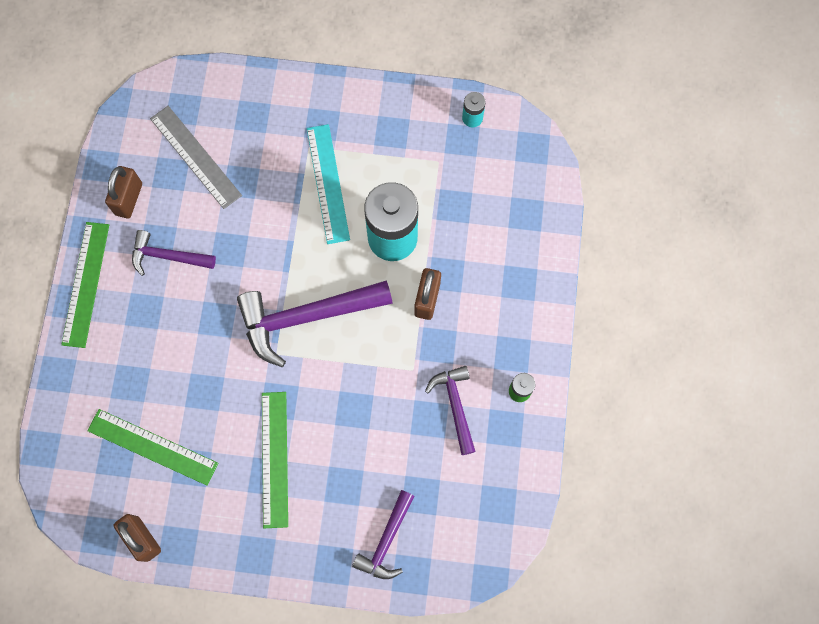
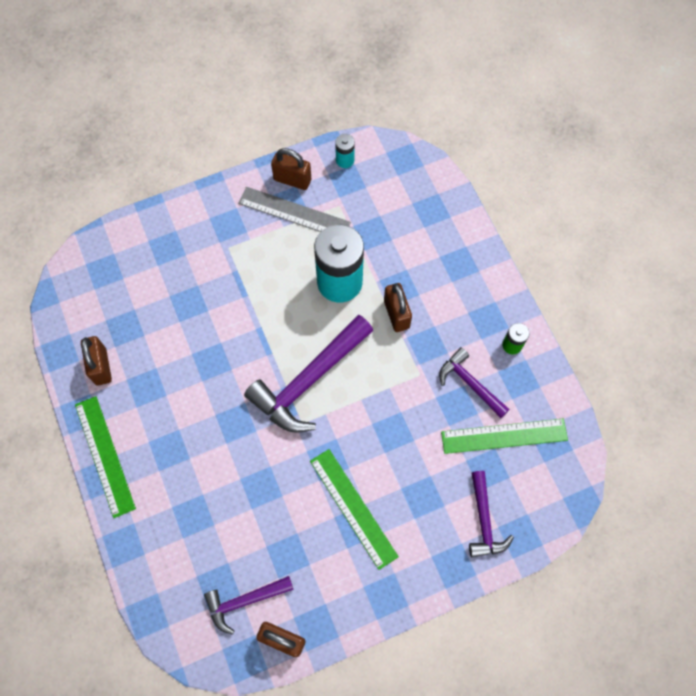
camera: 30 degrees left, 5 degrees down
(152, 447) = (244, 558): green ruler -> green ruler (504, 436)
(167, 256) = (162, 395): purple hammer -> purple hammer (244, 601)
(196, 156) = (138, 303): grey ruler -> grey ruler (294, 213)
(328, 183) = (261, 267): turquoise ruler -> none
(409, 111) = (292, 180): none -> brown padlock

